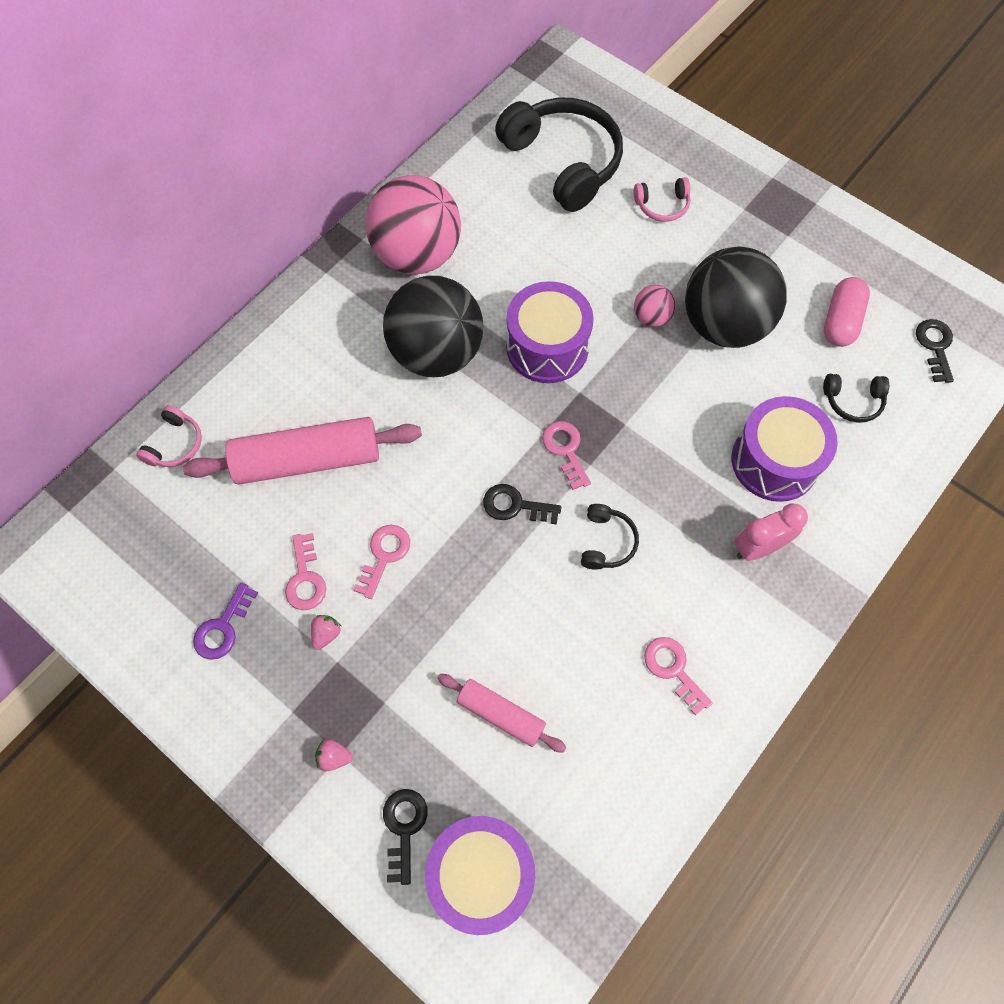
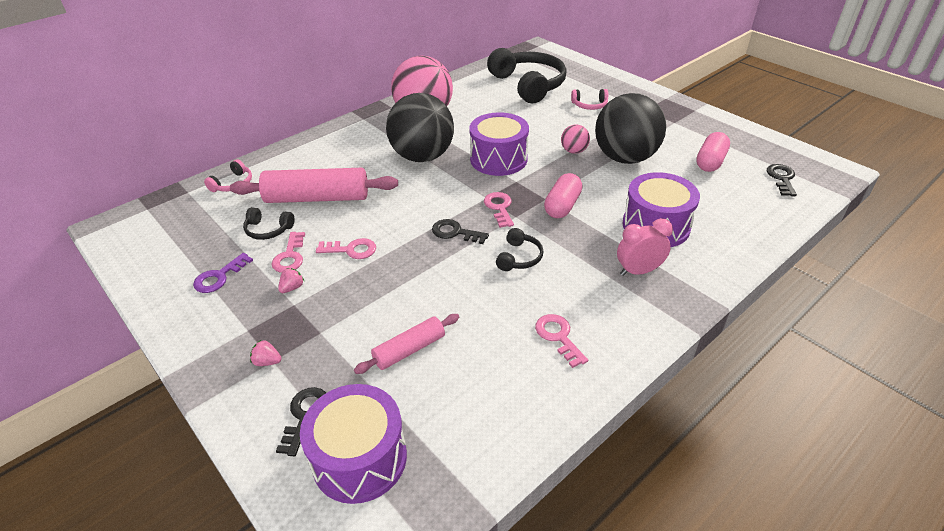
camera: 10 degrees right, 25 degrees down
(384, 556) = (351, 250): pink key -> pink key turned 60 degrees clockwise
(500, 715) = (409, 350): pink rolling pin -> pink rolling pin turned 75 degrees counterclockwise
(649, 436) = (562, 206): none -> pink capsule
(853, 401) = (718, 200): black headphones -> black headphones (268, 230)

